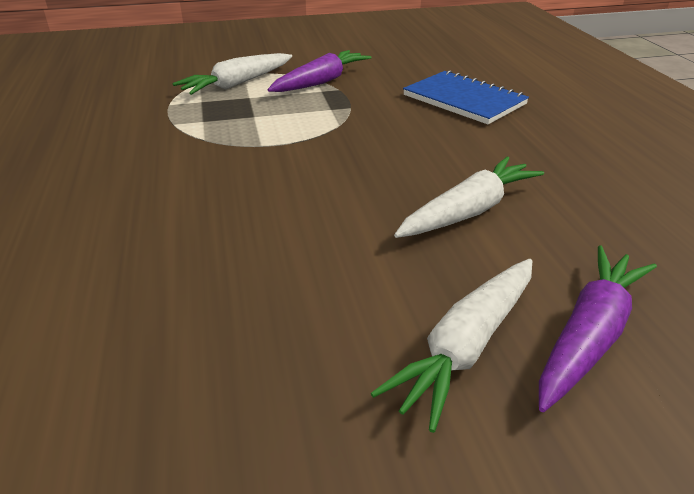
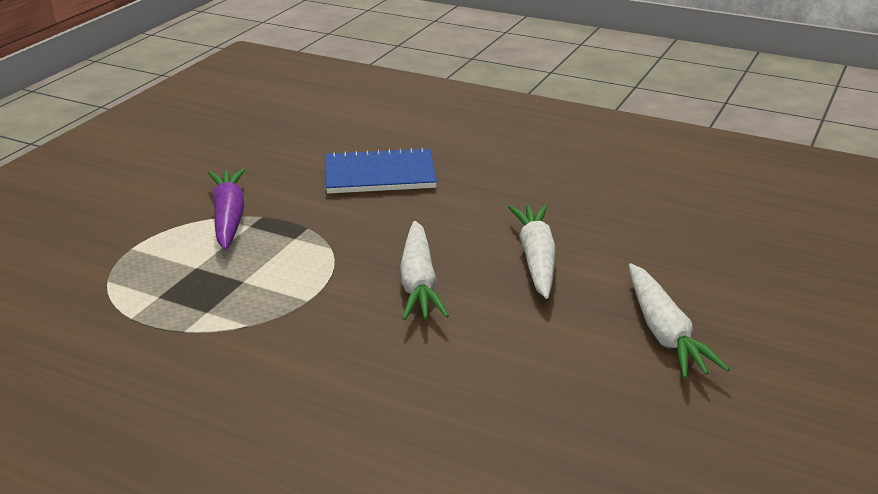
camera: 50 degrees left, 5 degrees down
(237, 84) = (151, 261): white carrot -> white carrot (419, 283)
(589, 335) = (698, 288): purple carrot -> none

